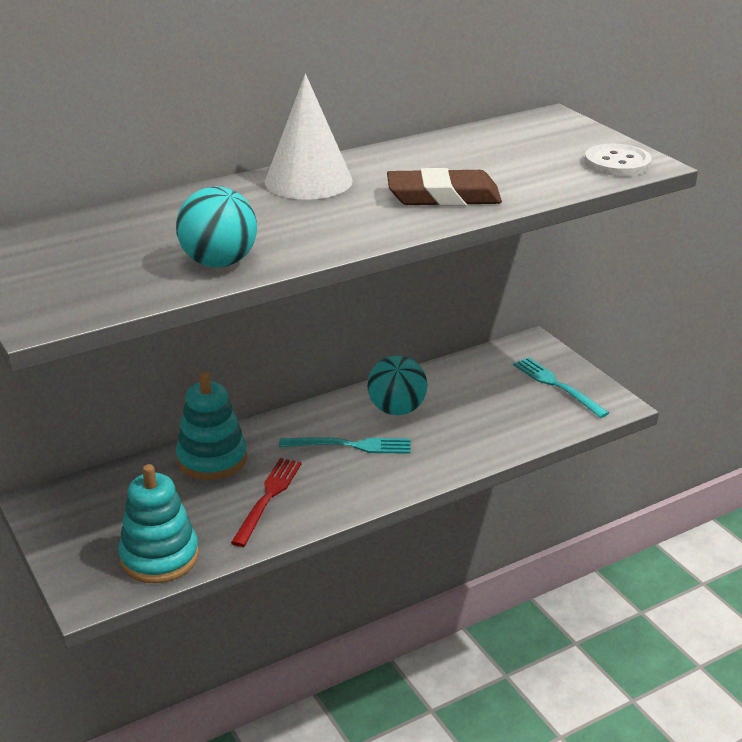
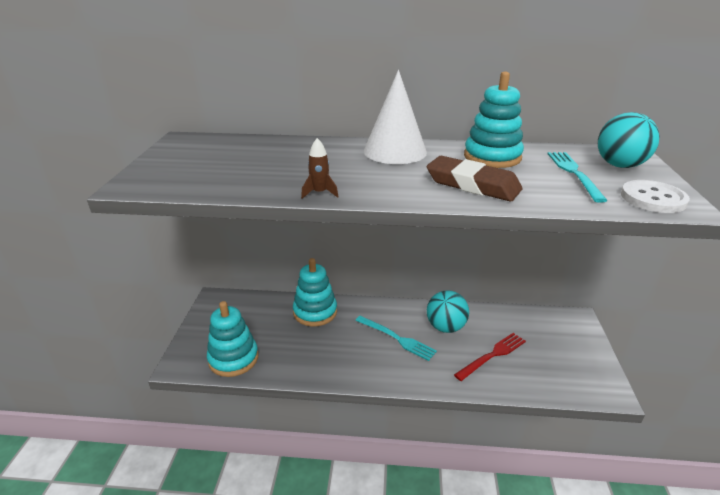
camera: 35 degrees right, 0 degrees up
(219, 263) = (269, 184): turquoise ball -> turquoise ball (619, 165)
(268, 498) = (320, 350): red fork -> red fork (492, 355)
(296, 254) = (319, 193): none -> brown rocket
(425, 158) = (492, 157): none -> turquoise stacking toy
(557, 385) = (572, 357): turquoise fork -> turquoise fork (574, 173)

